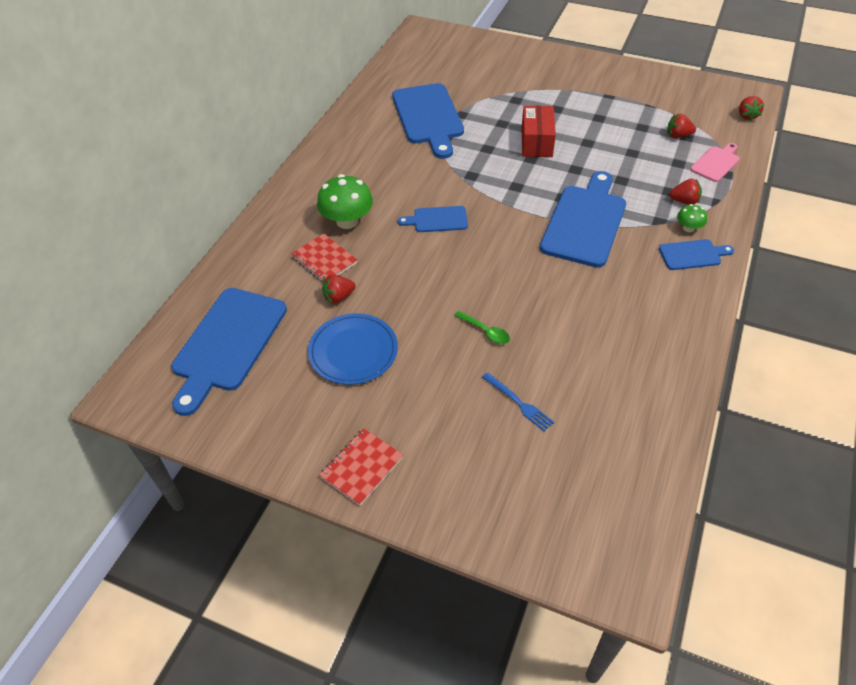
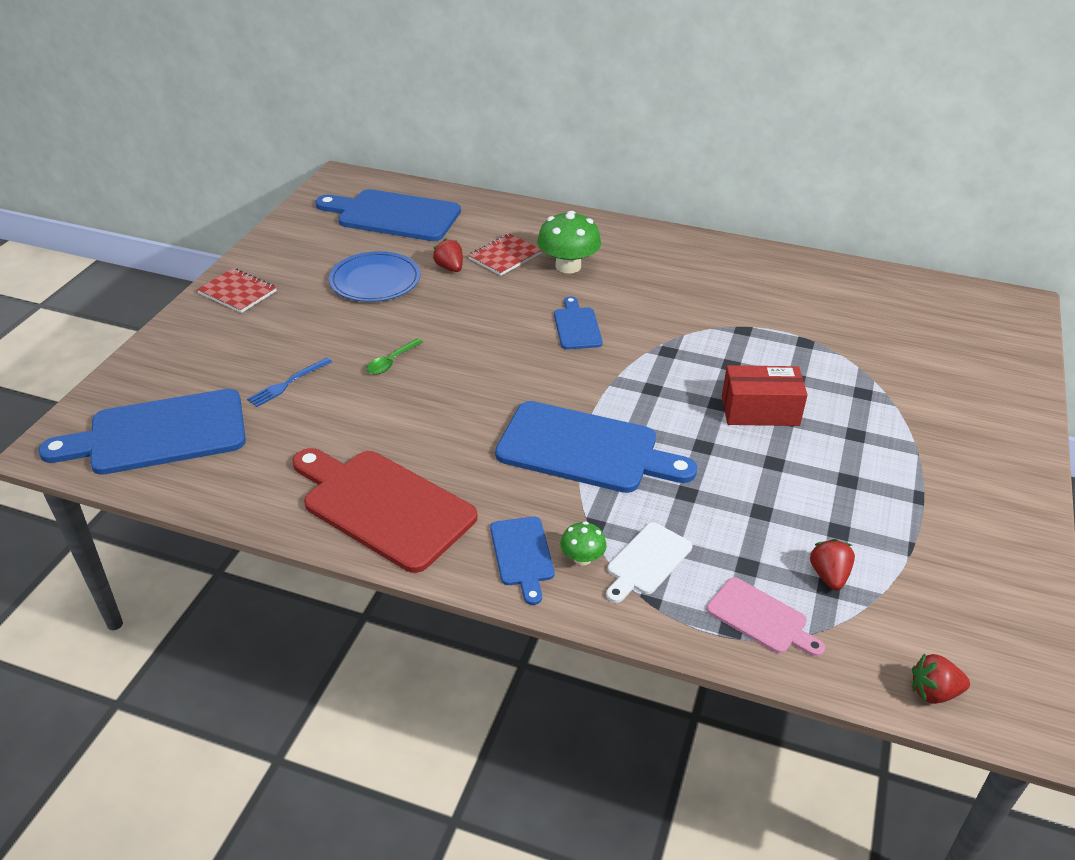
camera: 85 degrees right, 10 degrees down
(428, 117) = (788, 315): blue cutting board -> blue cutting board (159, 434)
(662, 327) = (383, 506): none -> red cutting board
(684, 201) = (647, 561): red strawberry -> white cutting board

